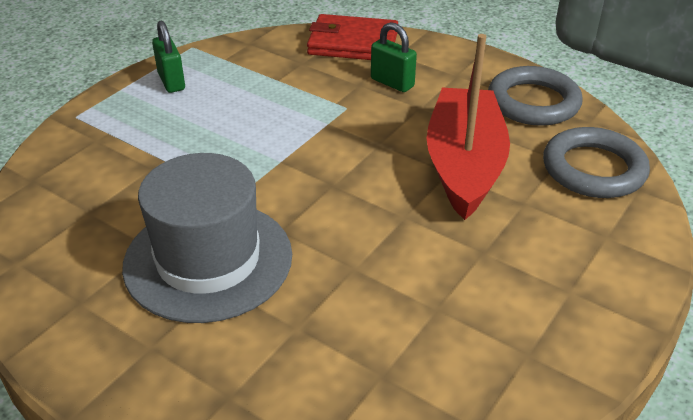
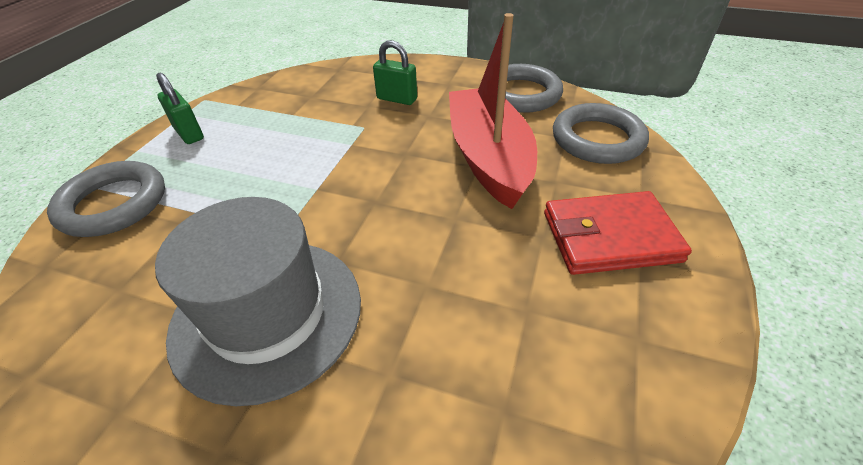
camera: 15 degrees left, 5 degrees up
(94, 137) = (114, 204): none -> grey ring
(353, 43) = (351, 72): red wallet -> red wallet (609, 236)

